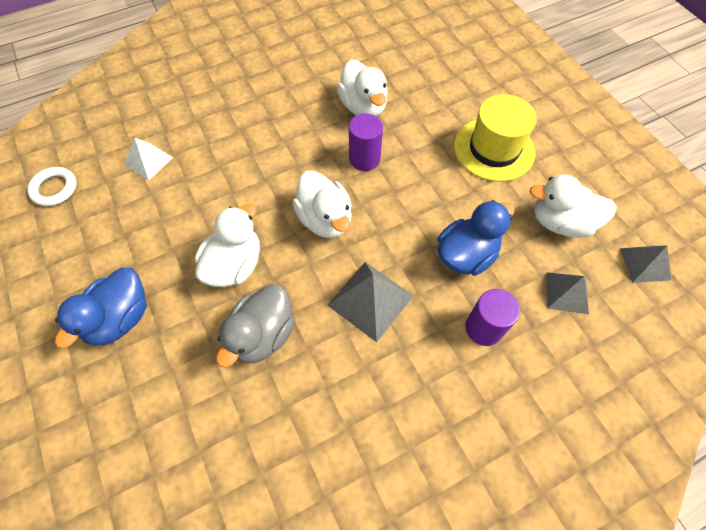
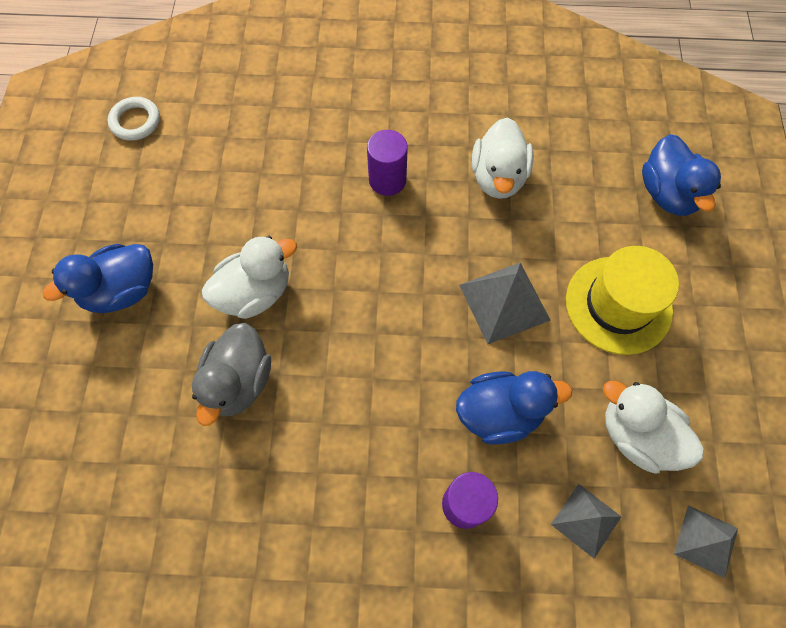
camera: 30 degrees right, 5 degrees up
(148, 161) = (237, 133): white pyramid -> none
(262, 335) = (239, 382): grey duck -> grey duck turned 45 degrees counterclockwise
(325, 219) = (374, 291): white duck -> none
(364, 159) = (460, 241): purple cylinder -> purple cylinder (387, 180)
(370, 300) = (366, 406): grey pyramid -> grey pyramid (504, 302)
(477, 70) = (667, 193): none -> blue duck

